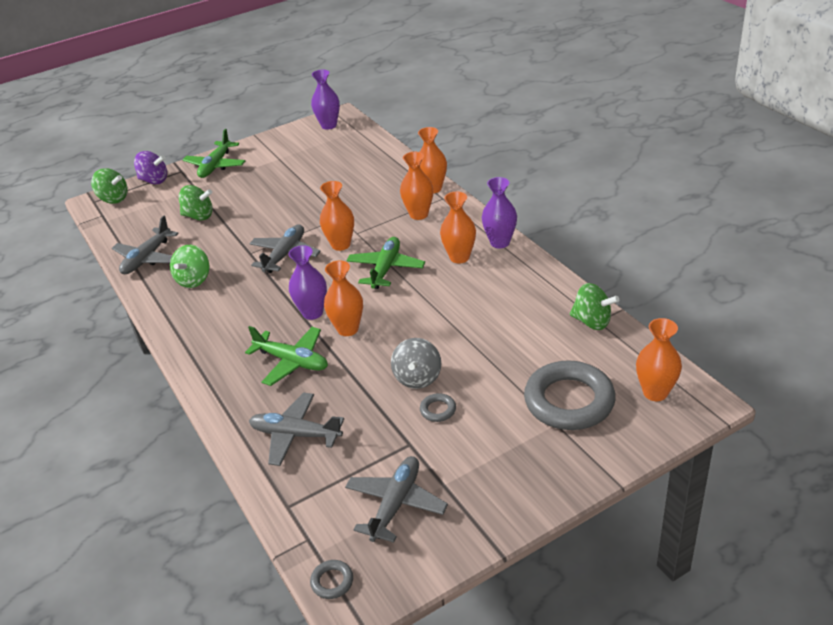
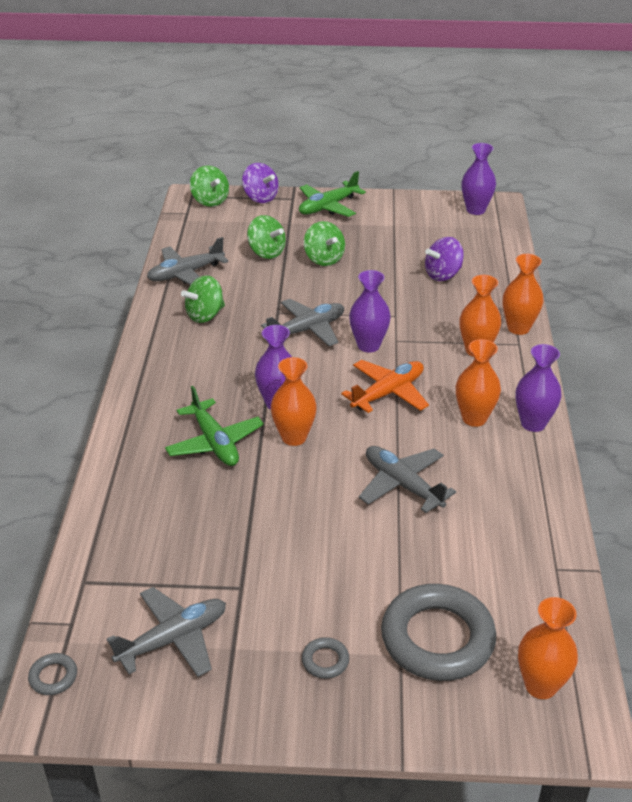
camera: 30 degrees right, 0 degrees up
(295, 435) = (151, 517): grey plane -> grey plane (402, 485)
(341, 245) = (368, 345): orange vase -> purple vase
(347, 176) = (443, 275): none -> purple spinning top
(386, 269) = (388, 393): green plane -> orange plane
(417, 378) = (311, 524): grey spinning top -> none
(438, 410) = (299, 569): grey ring -> grey ring (325, 661)
(592, 322) = (548, 566): green spinning top -> green spinning top (324, 259)

